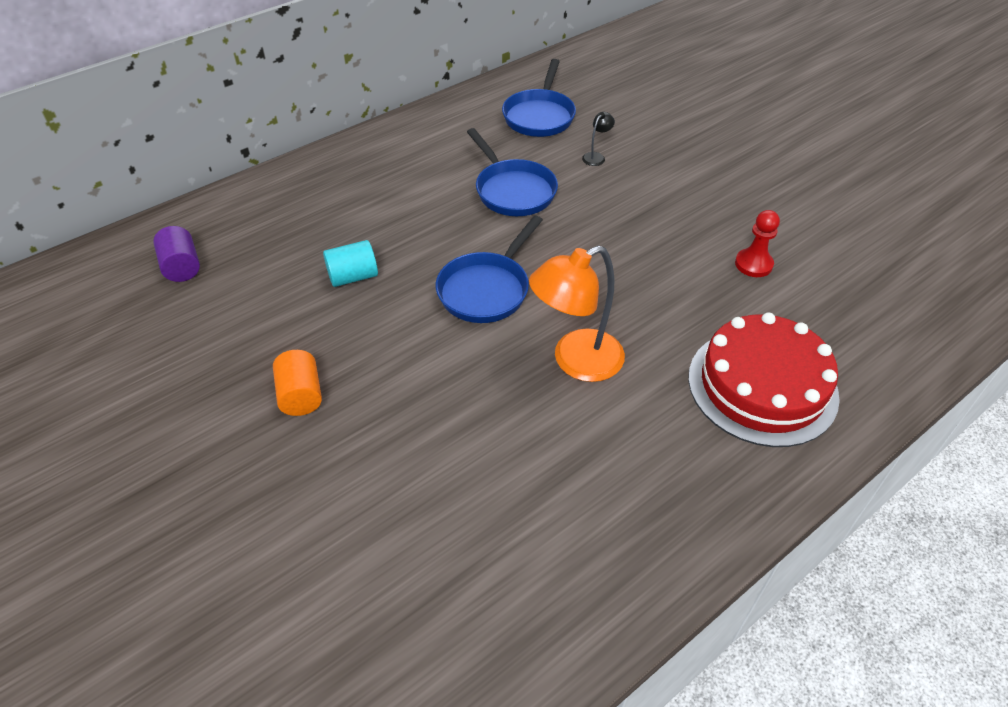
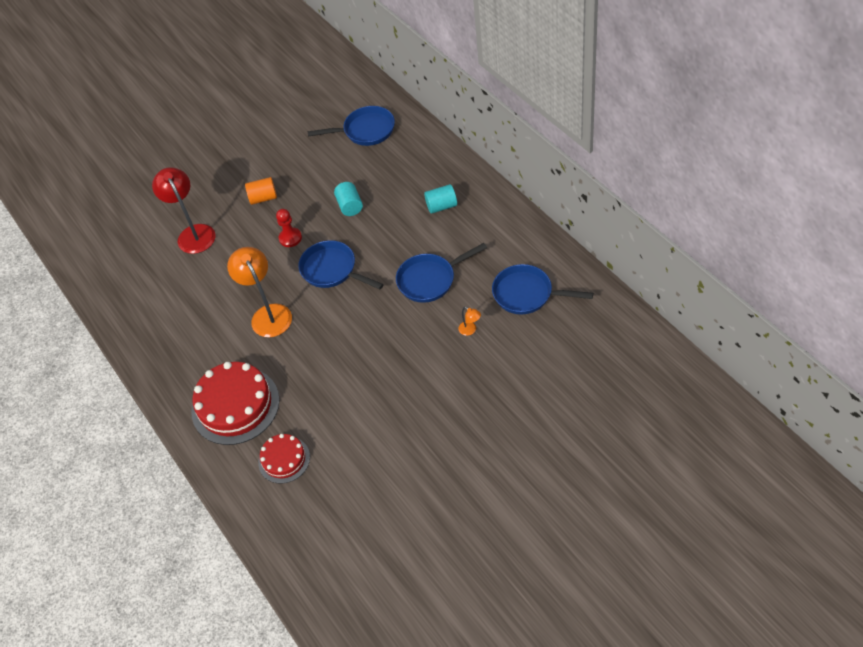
camera: 100 degrees right, 5 degrees up
(182, 267) = (365, 131): purple cylinder -> blue pan
(368, 505) = (193, 233): none -> red lamp
(378, 183) = (441, 206): none -> turquoise cylinder
(596, 157) = (470, 330): black lamp -> orange lamp
(753, 264) = (340, 418): red pawn -> red pawn (290, 238)
(838, 318) = (284, 459): none -> red cake

